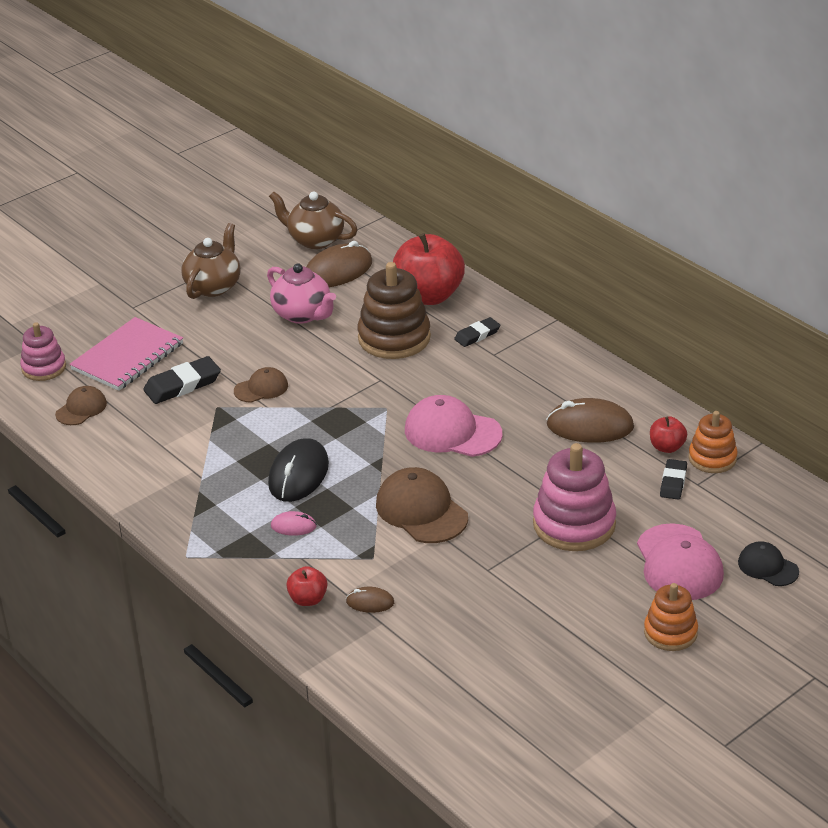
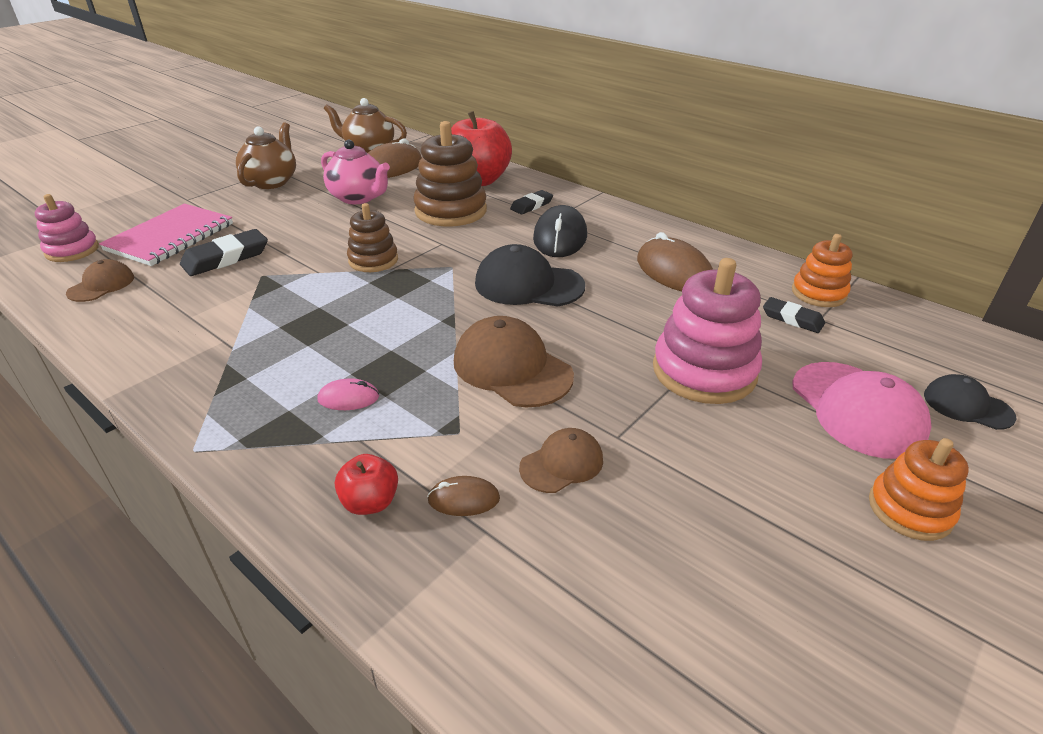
camera: 10 degrees left, 0 degrees up
(261, 388) = (313, 256): brown cap -> brown cap (562, 464)
(299, 474) = (355, 337): black mouse -> black mouse (560, 237)
(315, 396) = (373, 260): none -> brown stacking toy
(452, 432) = (528, 284): pink cap -> black cap
(590, 426) = (674, 272): brown mouse -> brown mouse turned 60 degrees clockwise
(667, 447) = (764, 286): red apple -> none
(673, 482) = (792, 319): black eraser -> black eraser turned 60 degrees counterclockwise

